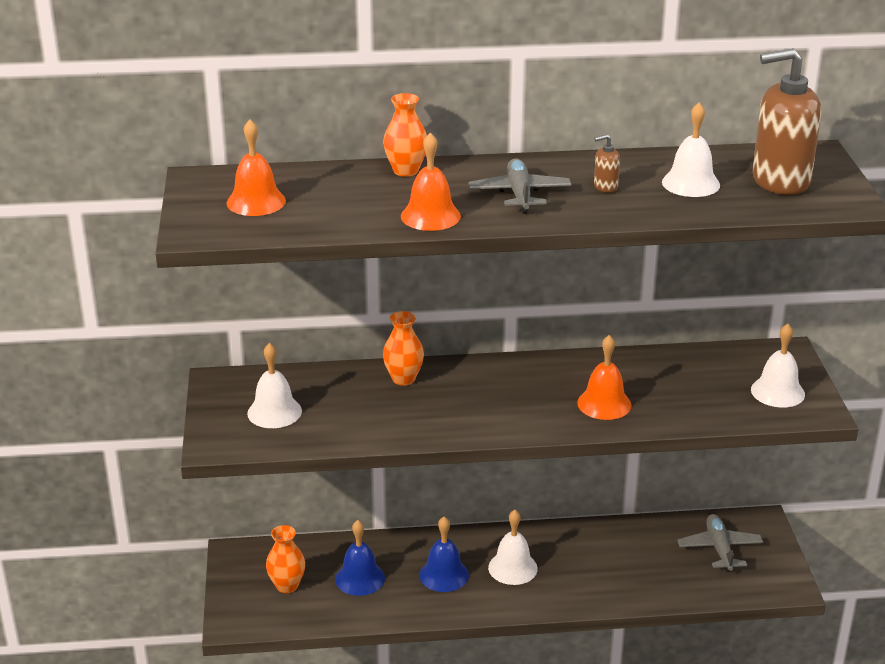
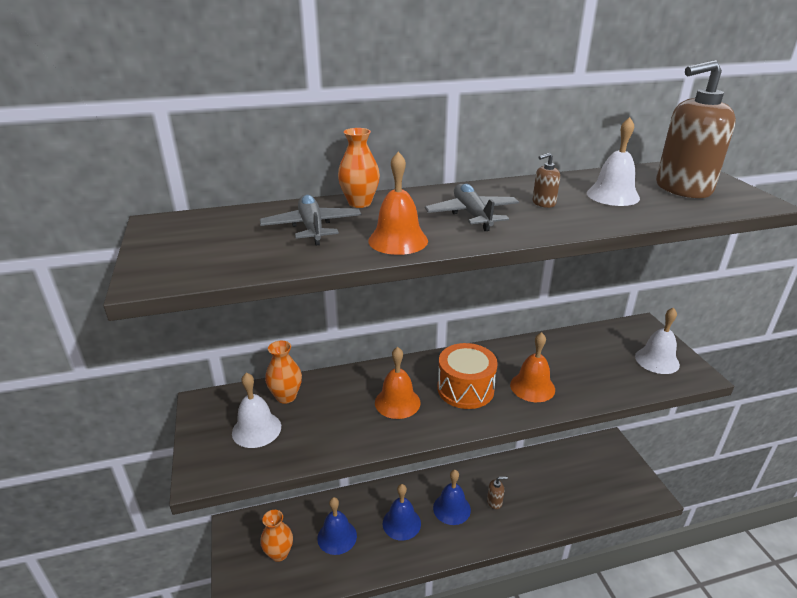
camera: 10 degrees left, 0 degrees up
(256, 202) = (219, 240): orange bell -> orange bell (397, 402)
(403, 379) = (363, 382): orange vase -> orange vase (286, 396)
(512, 568) = (451, 508): white bell -> blue bell
(522, 398) = (465, 389): none -> orange drum
(571, 568) = (494, 502): none -> brown soap dispenser
(719, 549) = (592, 469): grey plane -> grey plane (312, 227)

